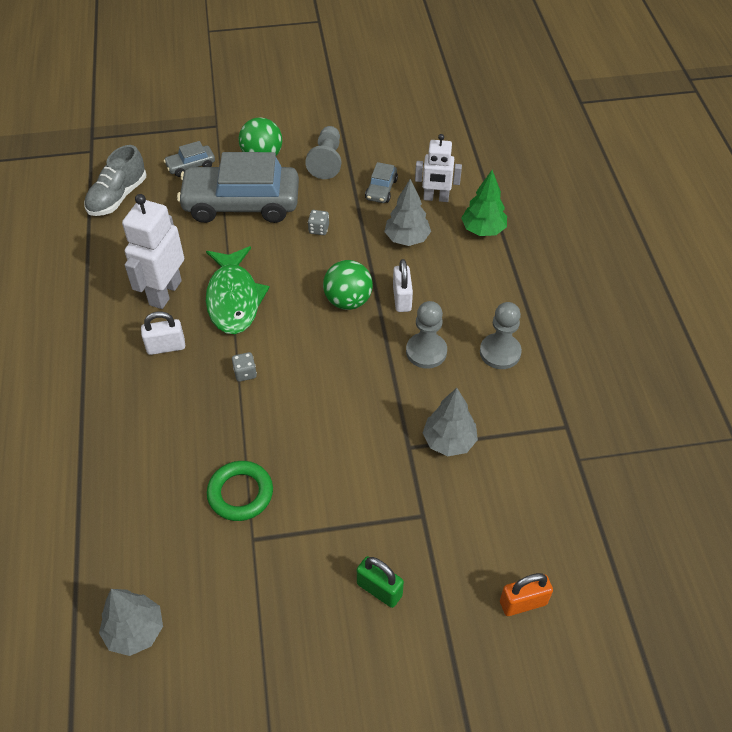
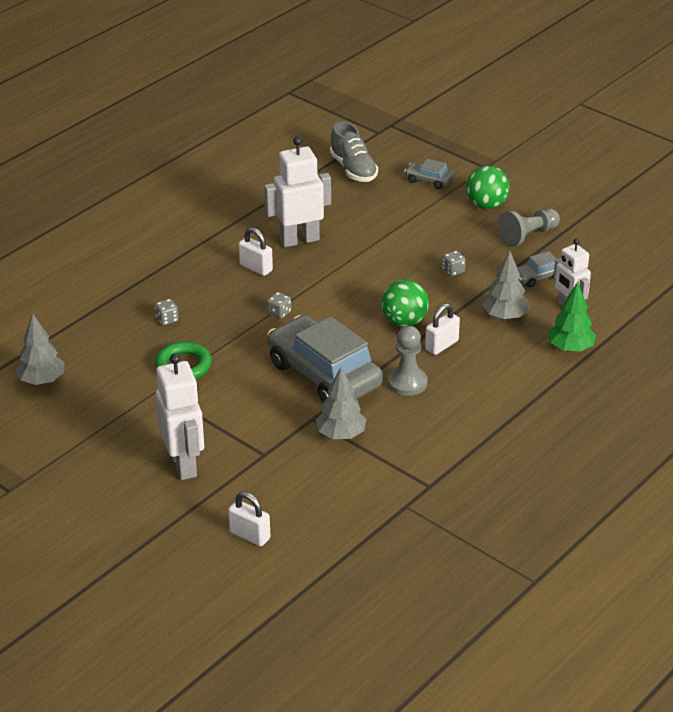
camera: 50 degrees right, 15 degrees down
(117, 197) = (353, 169): grey shoe -> grey shoe turned 105 degrees counterclockwise
(161, 461) = (167, 319): none -> grey dice
(234, 299) = (335, 271): green fish -> none
(241, 204) = (426, 223): grey car -> grey car (324, 375)
(379, 589) = (184, 464): green padlock -> white robot
(500, 352) = (455, 419): grey pawn -> none
(523, 603) = (250, 535): orange padlock -> white padlock

